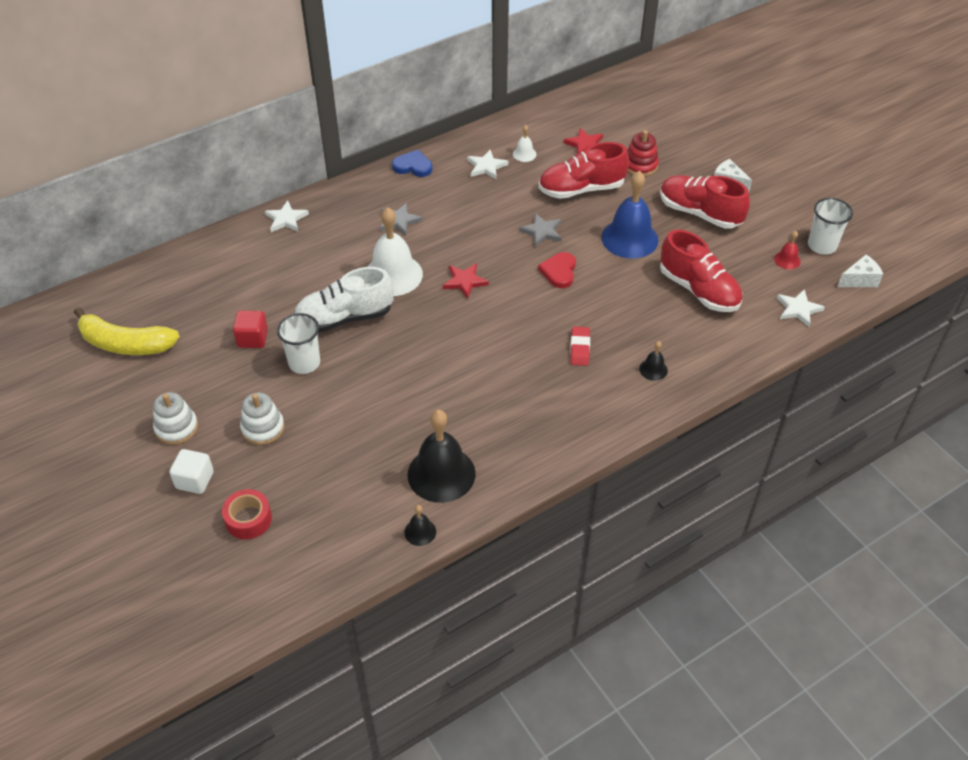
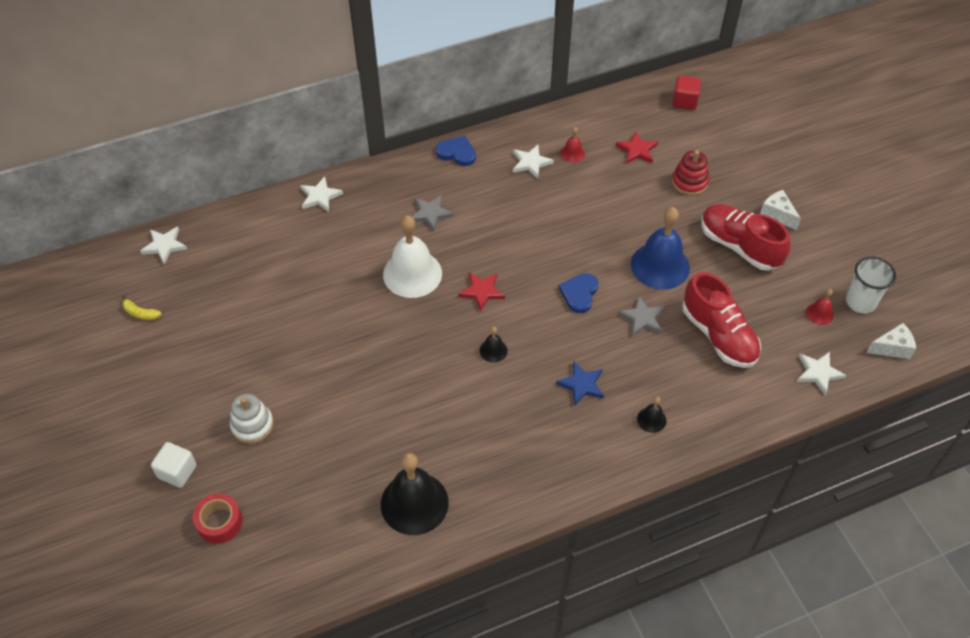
camera: 10 degrees right, 5 degrees up
(125, 344) = (140, 313): yellow banana -> yellow banana, size x0.42
(137, 281) = (164, 246): none -> white star
(176, 428) = (171, 412): white stacking toy -> none
(252, 338) = (261, 325): red cube -> red cube (684, 101)
(304, 363) = (306, 359): white cup -> none
(344, 318) = (355, 315): white shoe -> none
(420, 532) = (381, 563): black bell -> black bell (493, 350)
(524, 154) = (572, 153): white bell -> red bell
(542, 231) = (571, 245): grey star -> grey star (642, 318)
(559, 271) = (579, 294): red heart -> blue heart
(579, 348) = (581, 384): red eraser -> blue star
(581, 189) = (622, 201): red shoe -> none

